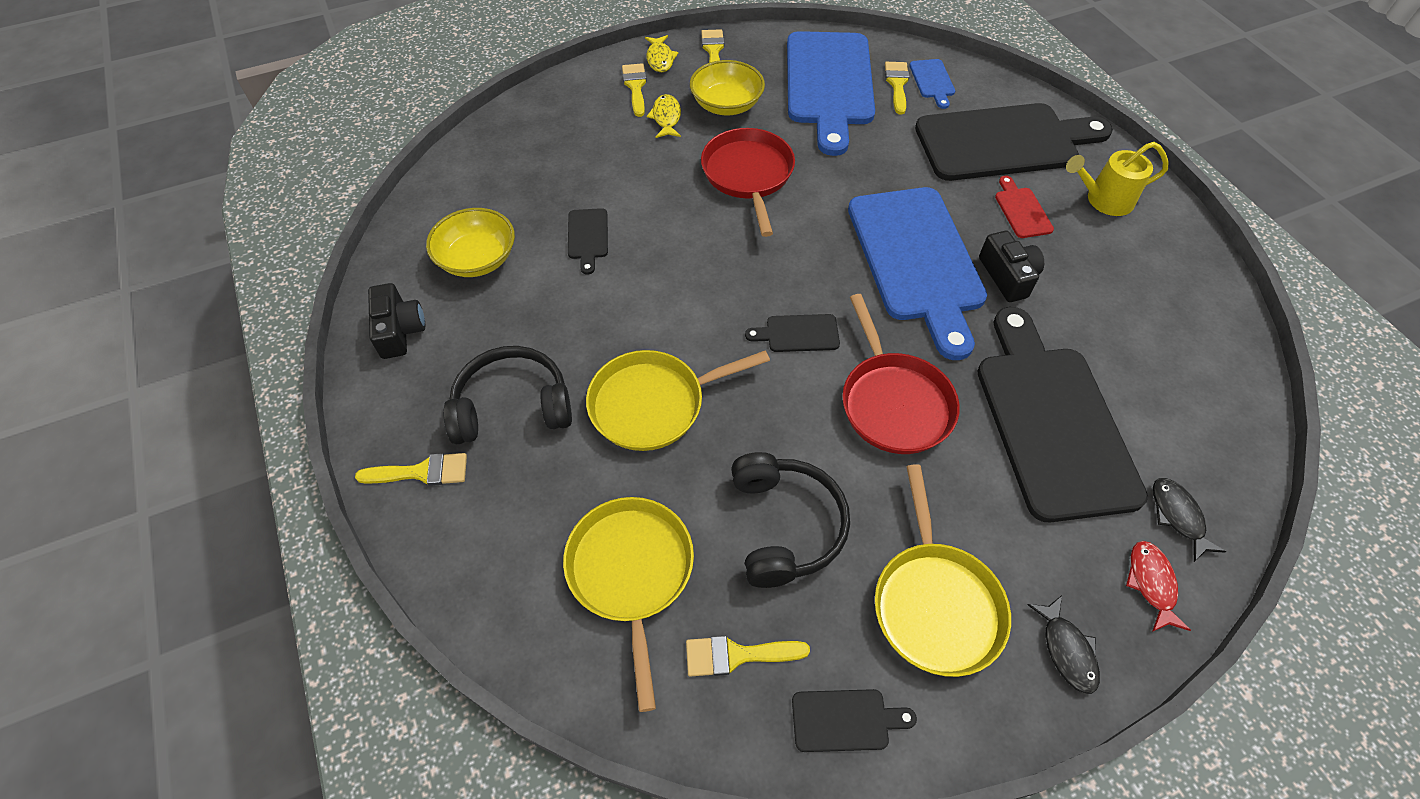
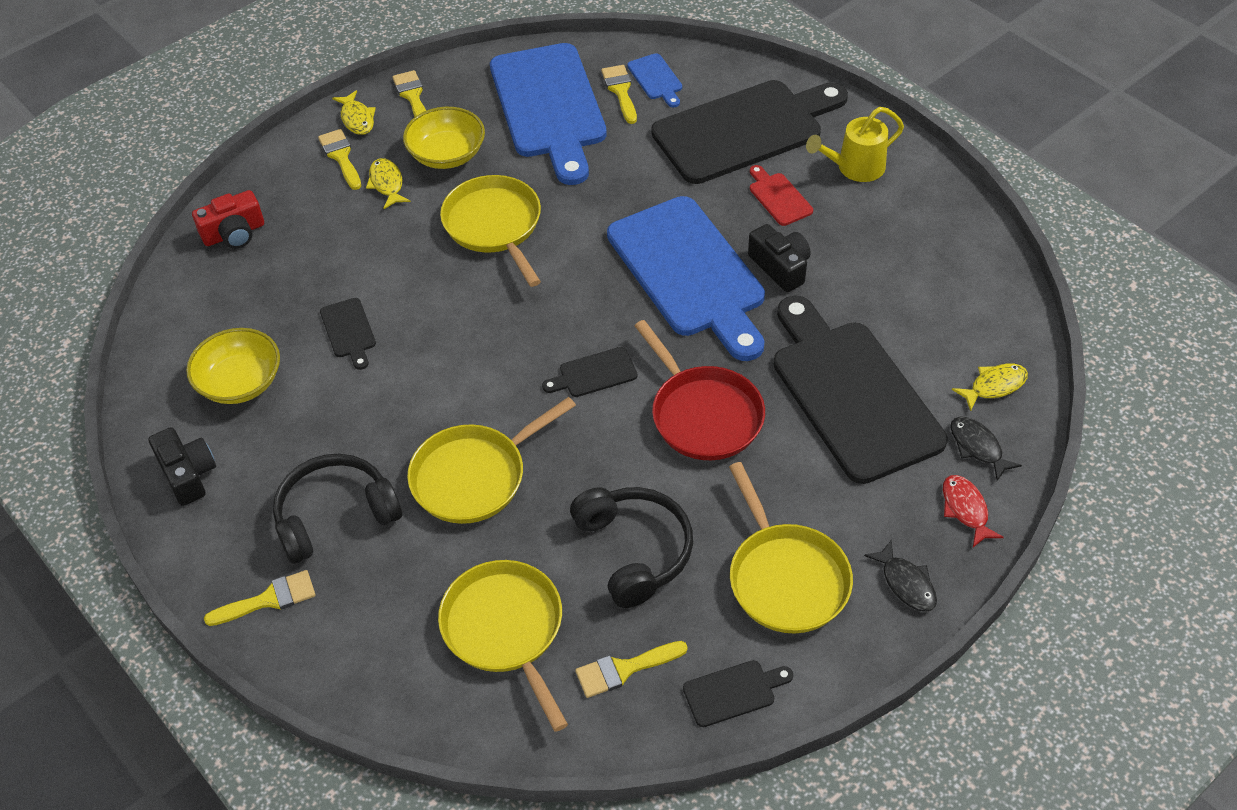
camera: 15 degrees left, 5 degrees down
(523, 129) = (234, 233): none -> red camera
(748, 175) = (494, 226): red pan -> yellow pan
(1208, 454) = (994, 386): none -> yellow fish

